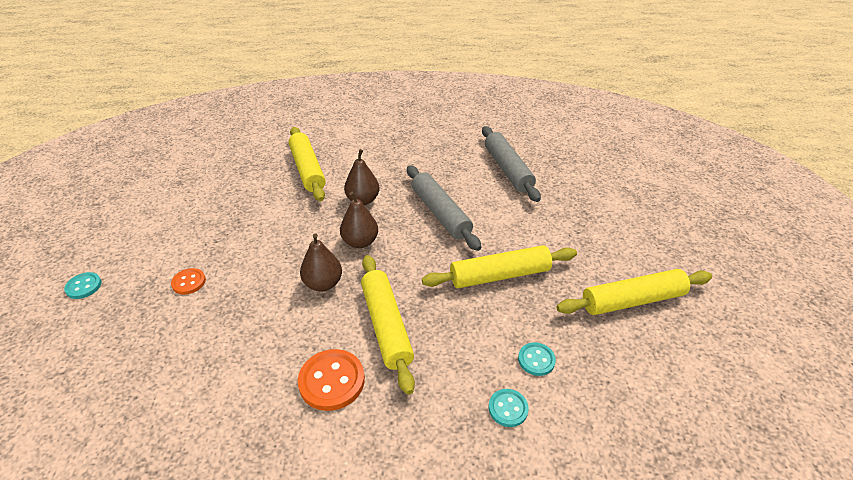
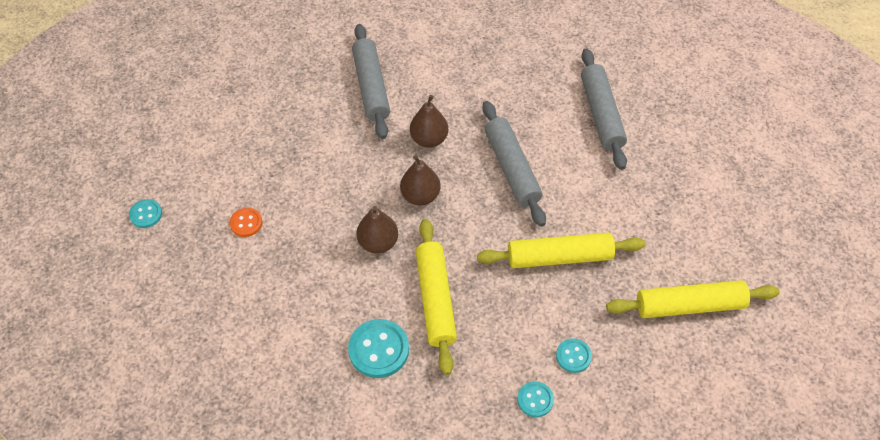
camera: 10 degrees right, 15 degrees up
(308, 169) = (371, 87): yellow rolling pin -> grey rolling pin
(332, 381) = (379, 349): orange button -> turquoise button

